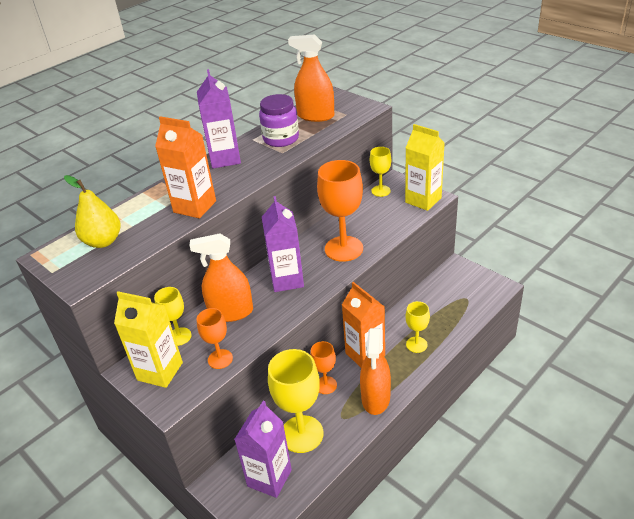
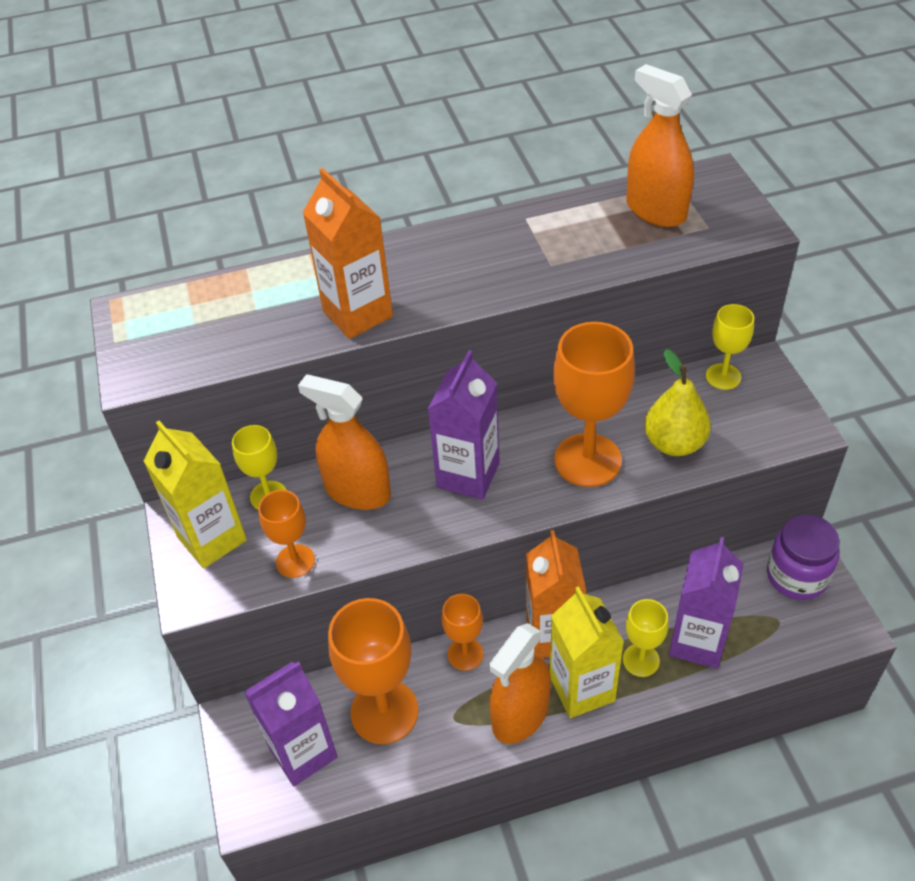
camera: 30 degrees right, 10 degrees up
(103, 241) = (205, 320): yellow pear -> yellow pear (674, 443)
(225, 159) = (460, 240): purple carton -> purple carton (697, 641)
(281, 139) = (568, 236): purple jar -> purple jar (797, 576)
(302, 434) = (384, 712): yellow goblet -> orange goblet
(423, 200) = (780, 427): yellow carton -> yellow carton (582, 689)

